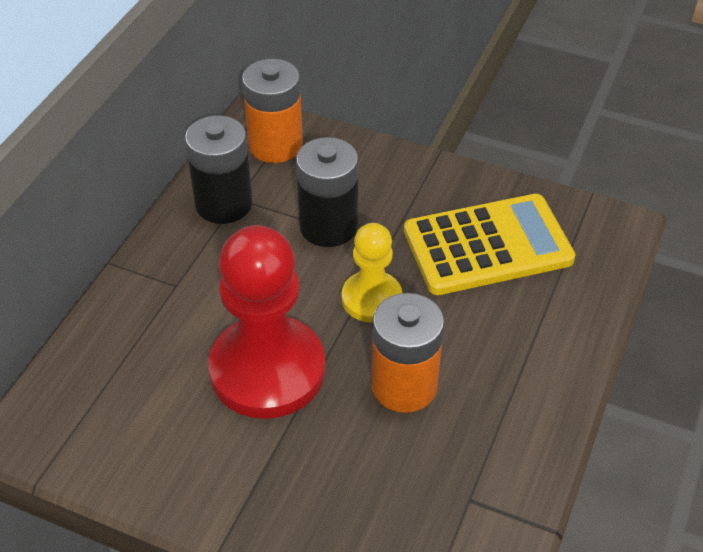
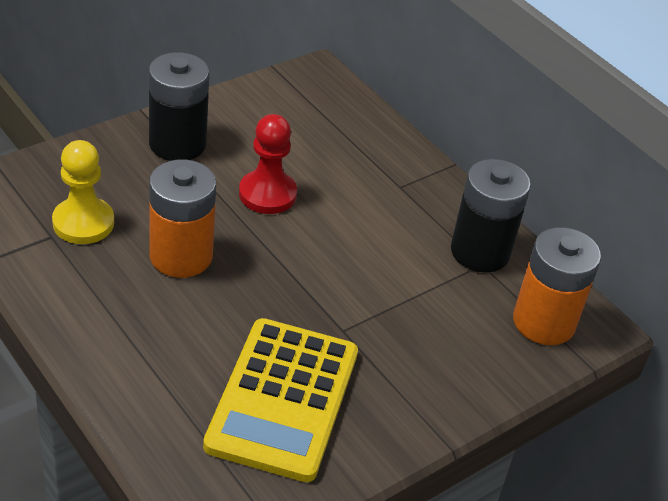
camera: 115 degrees right, 5 degrees down
(267, 370) = (267, 194): red pawn -> red pawn, size x0.55
(328, 226) = (399, 303): black battery -> black battery (177, 144)
(371, 299) = (287, 285): yellow pawn -> yellow pawn (83, 223)

